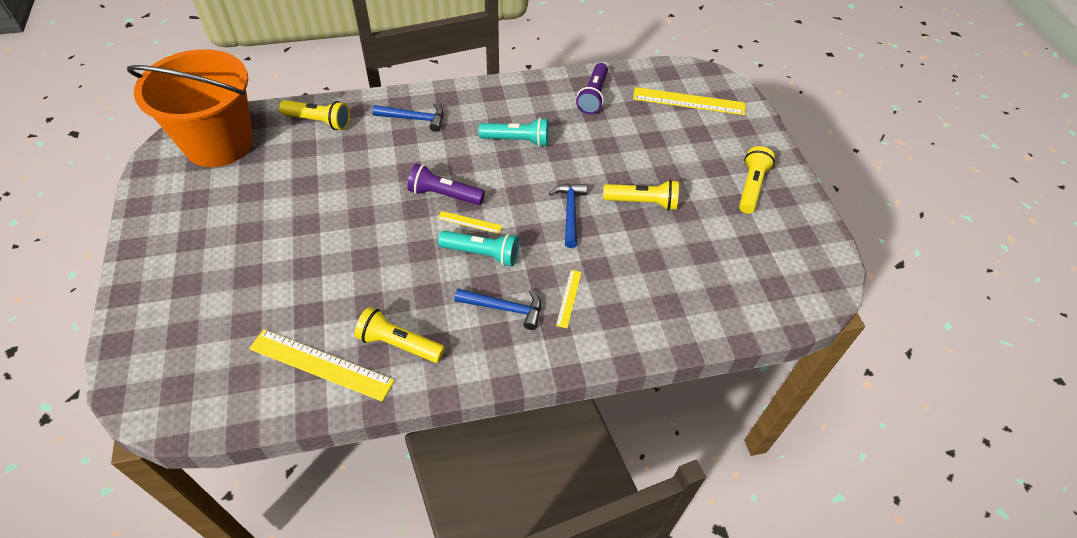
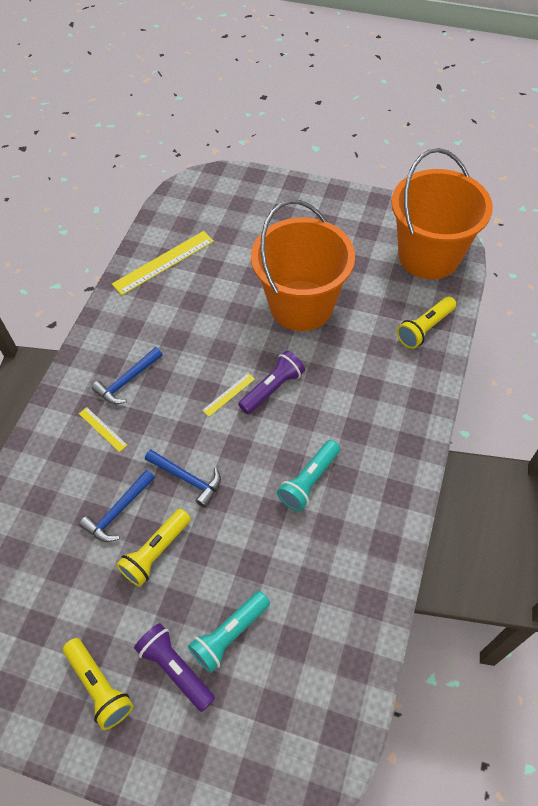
camera: 125 degrees right, 5 degrees up
(331, 212) = (301, 305): none -> orange bucket
(399, 344) = (147, 307): yellow flashlight -> none
(414, 119) = (390, 403): blue hammer -> blue hammer (118, 511)
(482, 254) = (189, 389): turquoise flashlight -> turquoise flashlight (230, 634)
(593, 96) = (340, 601): purple flashlight -> purple flashlight (176, 669)
(688, 101) = (270, 718): yellow ruler -> none

